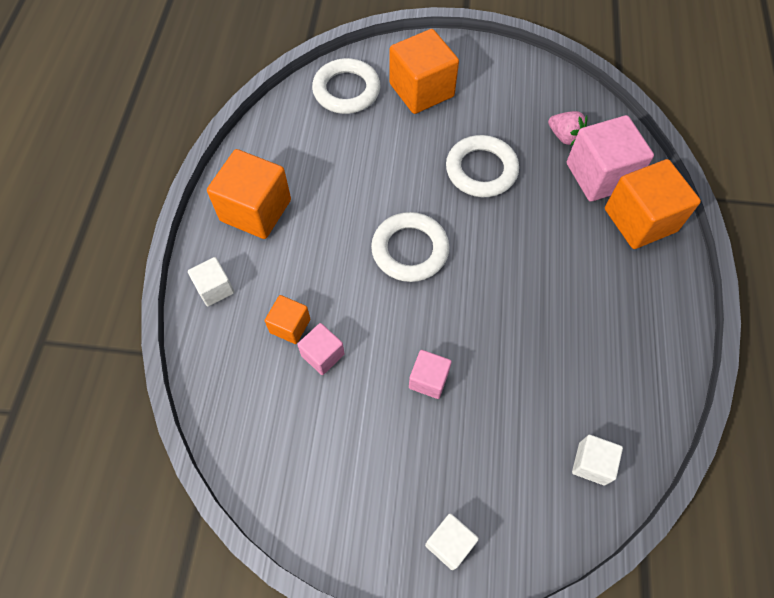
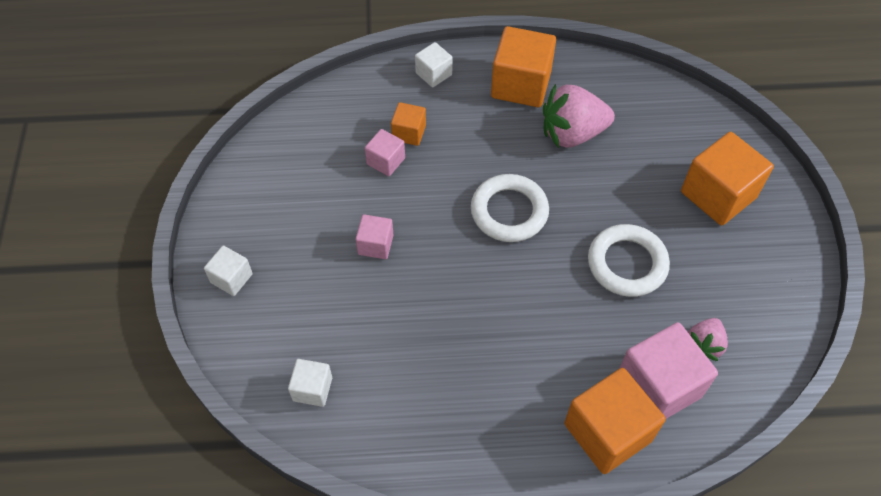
camera: 80 degrees right, 5 degrees down
(329, 180) = (572, 133): none -> pink strawberry
(346, 90) = (690, 128): white ring -> none

